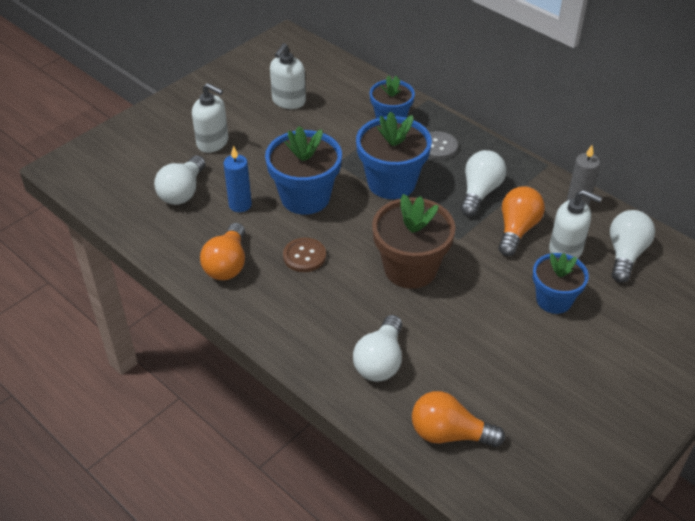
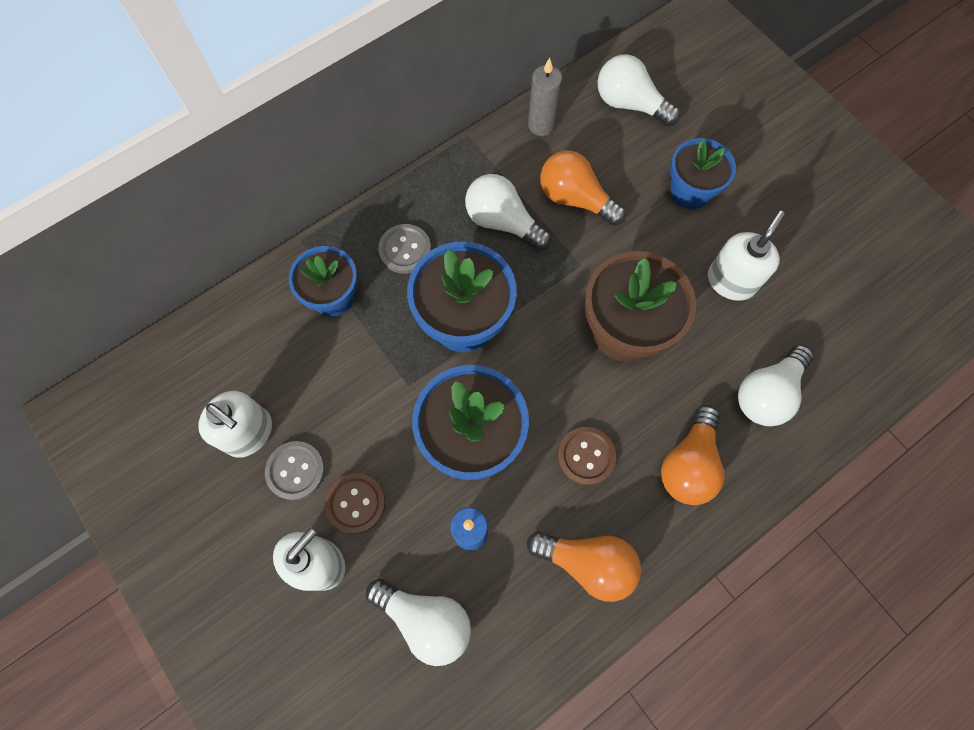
camera: 80 degrees left, 25 degrees up
(252, 151) = (356, 503): none -> brown button
(268, 123) = (295, 471): none -> grey button
(380, 361) = (767, 393): white light bulb -> white light bulb turned 105 degrees clockwise
(449, 434) = (868, 341): orange light bulb -> orange light bulb (688, 464)
(566, 250) = (615, 158): white soap dispenser -> white soap dispenser (731, 281)

